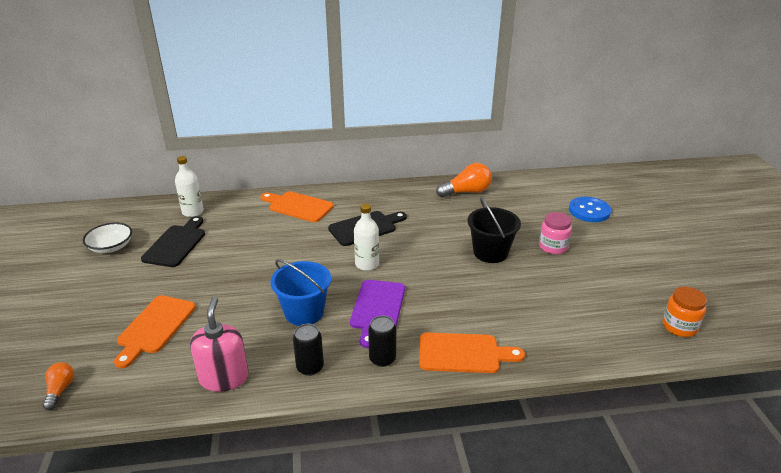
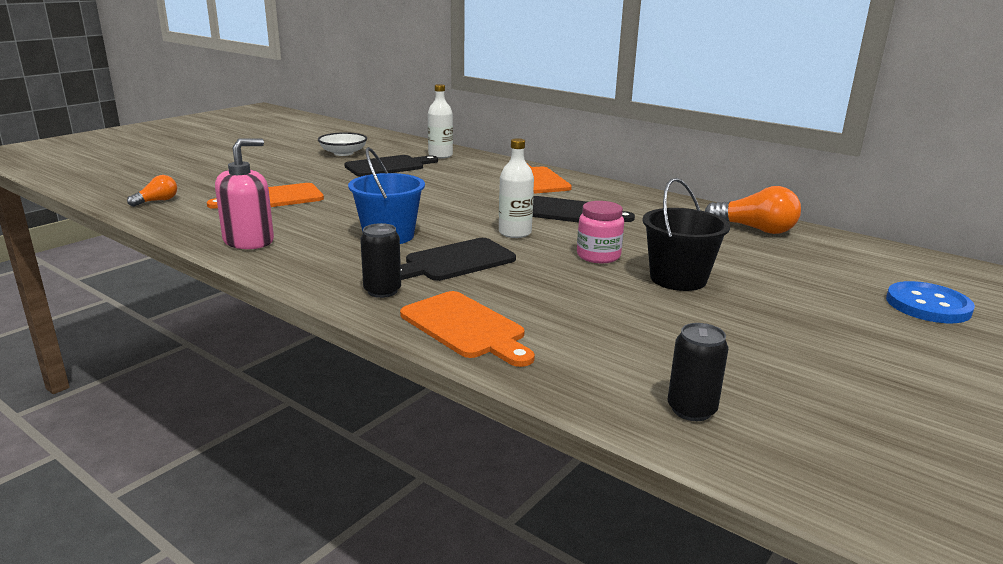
camera: 45 degrees right, 10 degrees down
(310, 367) = (315, 266): black can -> black can (691, 410)
(377, 309) = (455, 261): purple cutting board -> black cutting board
(553, 247) = (784, 309): pink jar -> pink jar (598, 256)
(679, 326) = (845, 469): orange jar -> none

